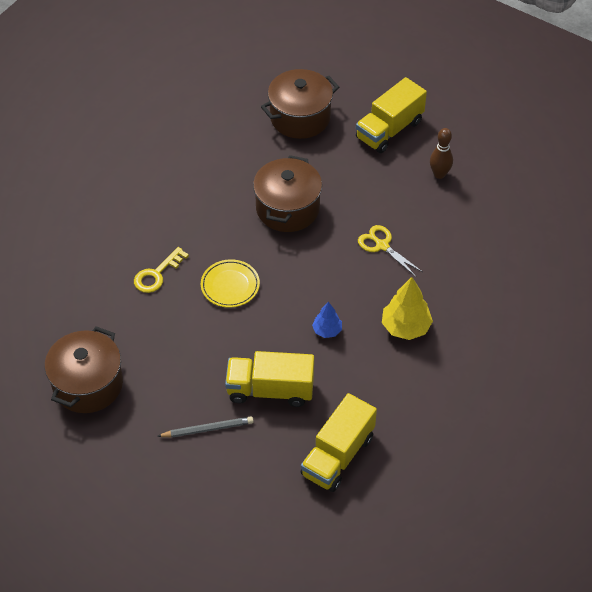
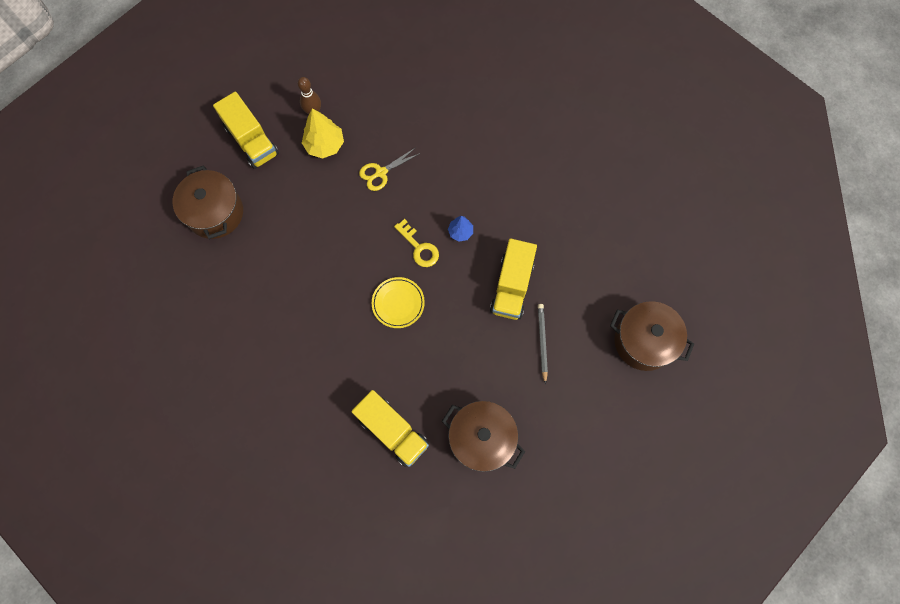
camera: 80 degrees left, 20 degrees up
(157, 274) = (372, 365): yellow key -> yellow key (419, 247)
(287, 208) = (322, 241): brown pot -> brown pot (643, 341)
(337, 455) = (581, 245): yellow truck -> yellow truck (392, 431)
(405, 327) = (468, 171): yellow tree -> yellow tree (324, 145)

